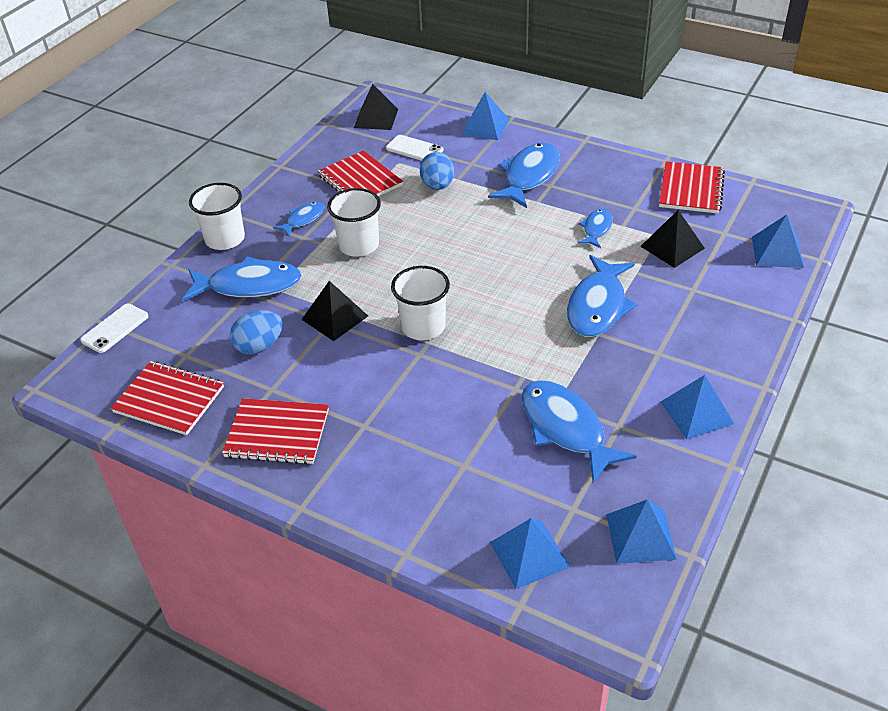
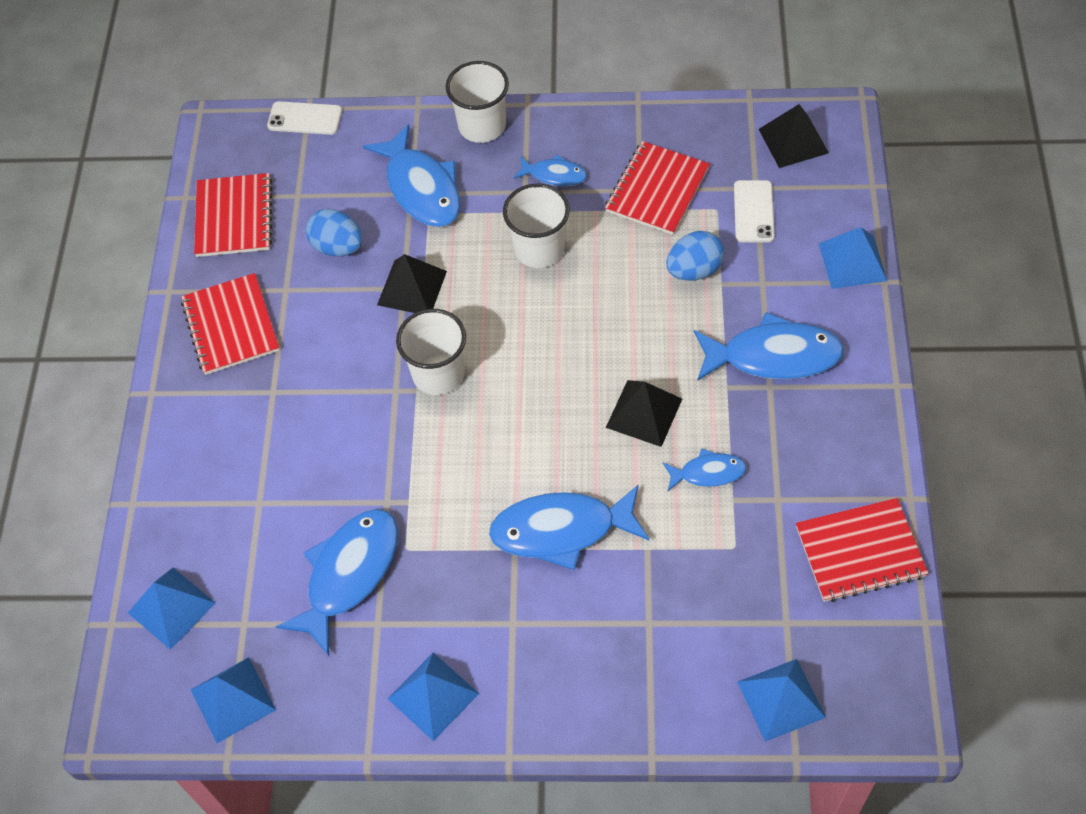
camera: 65 degrees right, 15 degrees up
(672, 247) = (720, 571): black pyramid -> black pyramid (644, 413)

